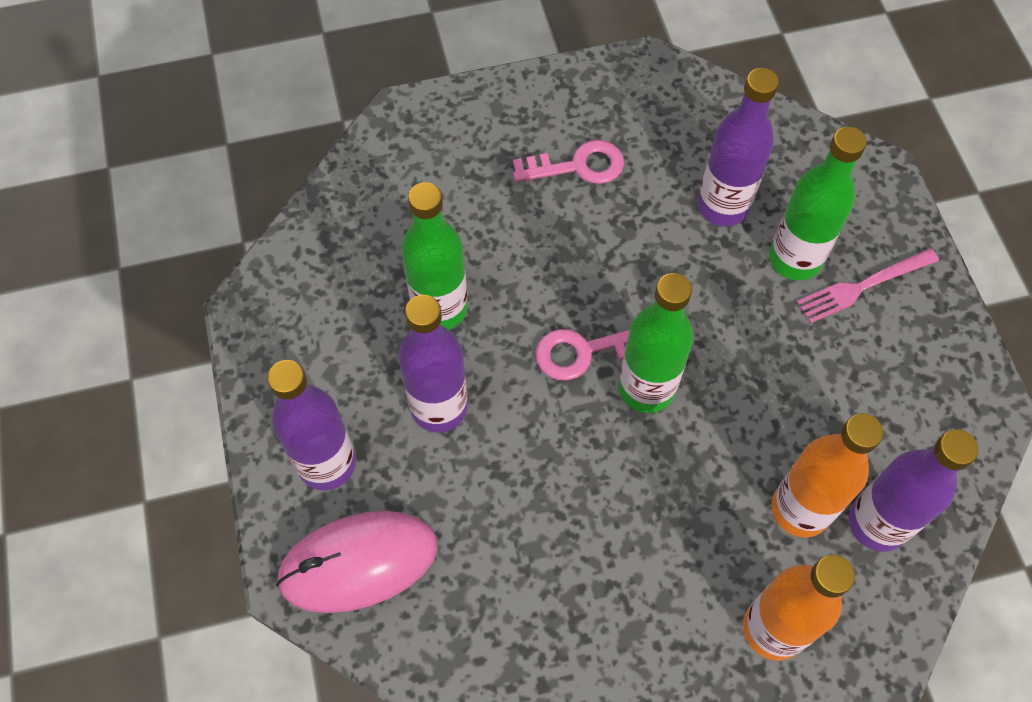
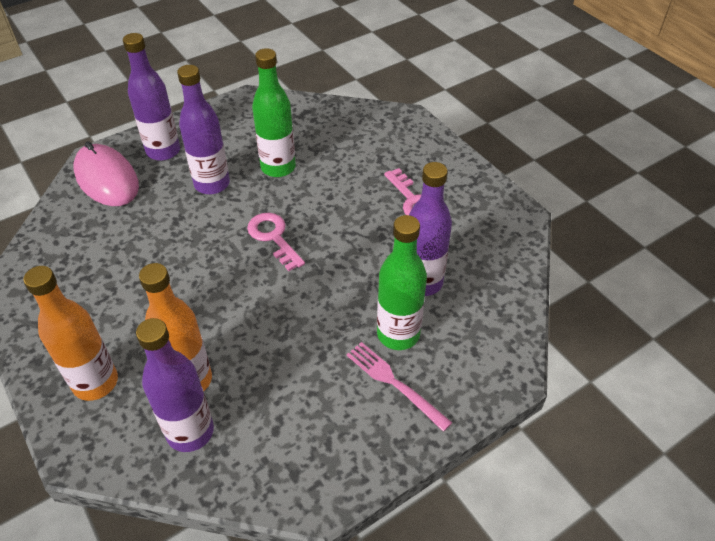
camera: 70 degrees right, 15 degrees down
(646, 388) = (257, 274): green bottle -> none

